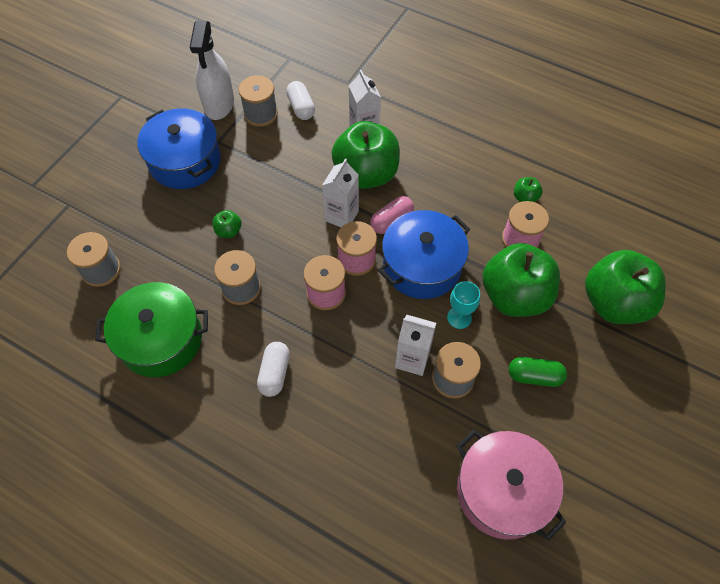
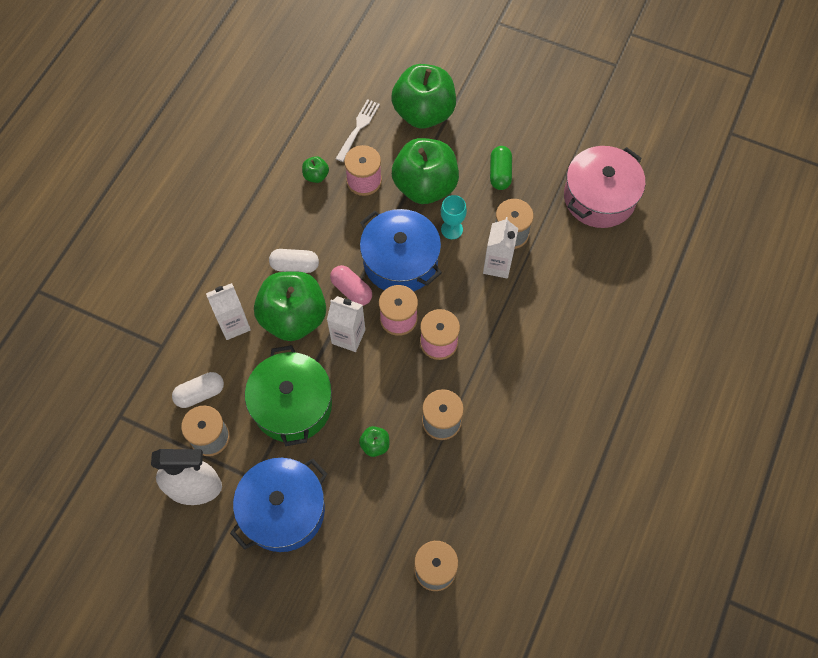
camera: 95 degrees left, 5 degrees up
(161, 339) = (507, 488): green pot -> green pot (292, 405)
(275, 373) = (527, 377): white capsule -> white capsule (295, 266)
(587, 237) = (358, 129): none -> white fork

